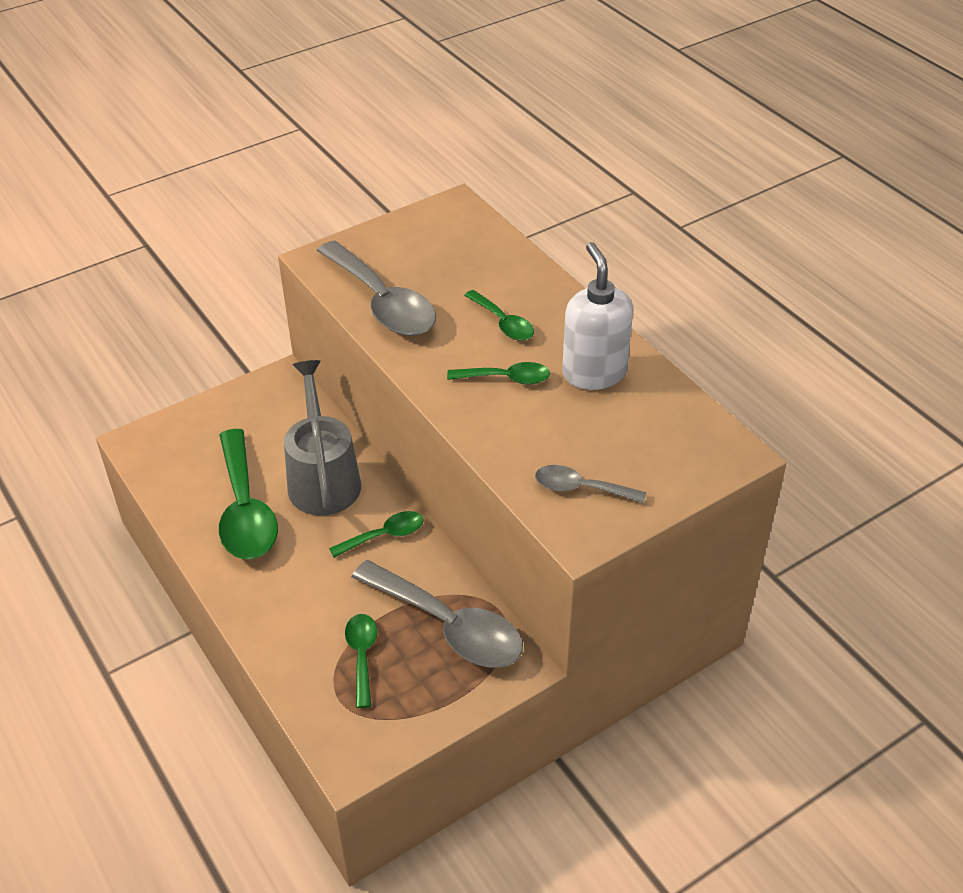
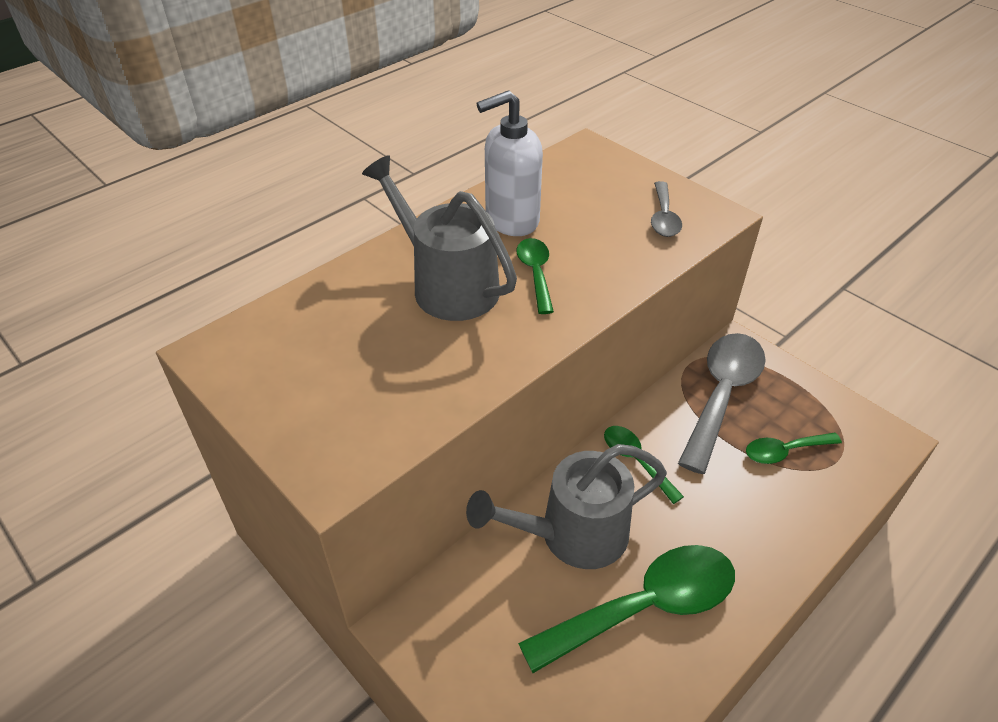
camera: 100 degrees left, 0 degrees up
(382, 302) = (423, 390): grey spoon -> none
(503, 323) = (447, 284): green spoon -> grey watering can

